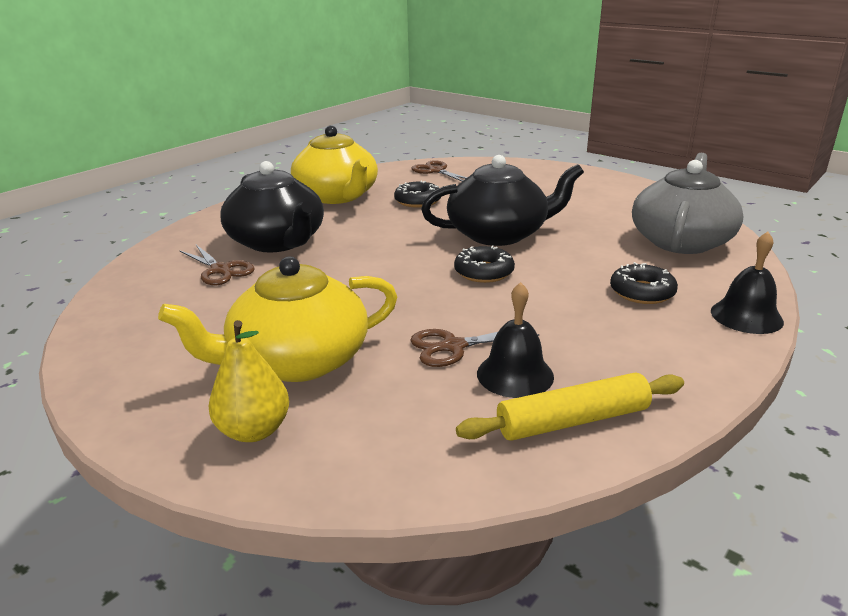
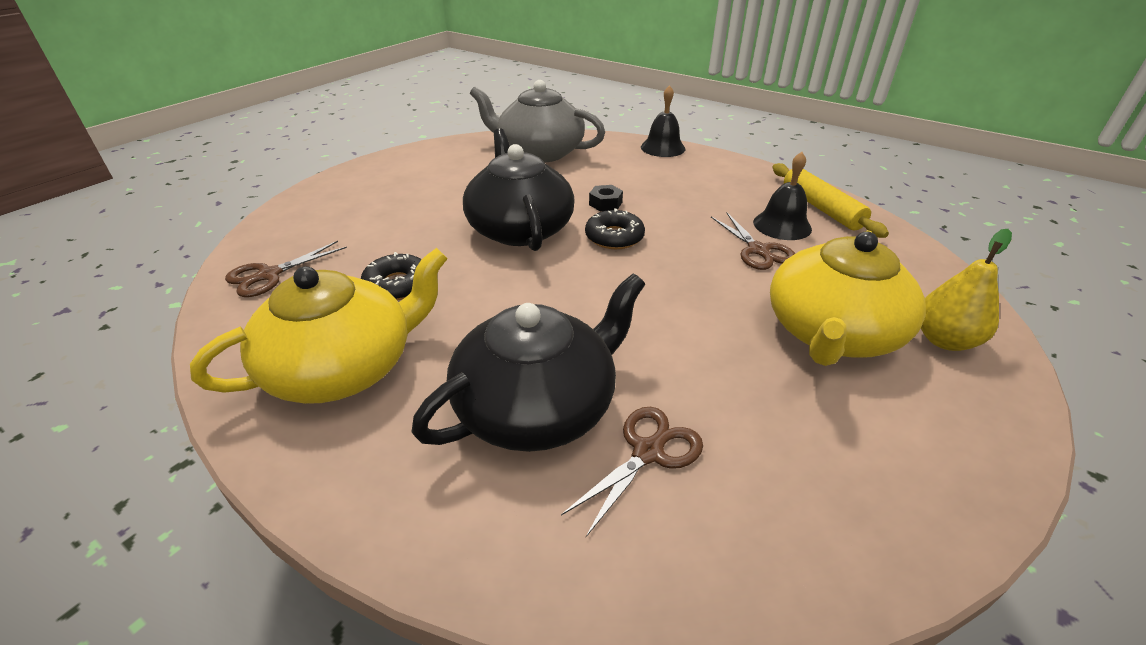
camera: 95 degrees left, 10 degrees up
(296, 361) = (831, 333): yellow teapot -> yellow teapot turned 60 degrees clockwise
(556, 271) = (605, 203): none -> black nut
(642, 292) = (637, 174): black donut -> none

